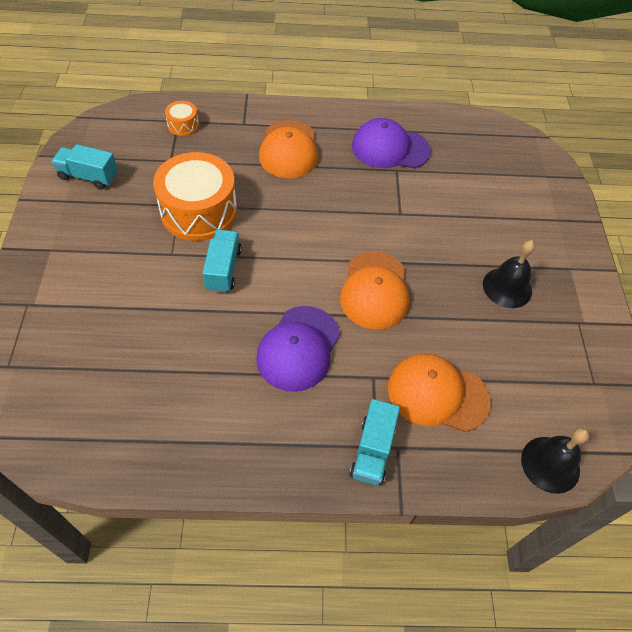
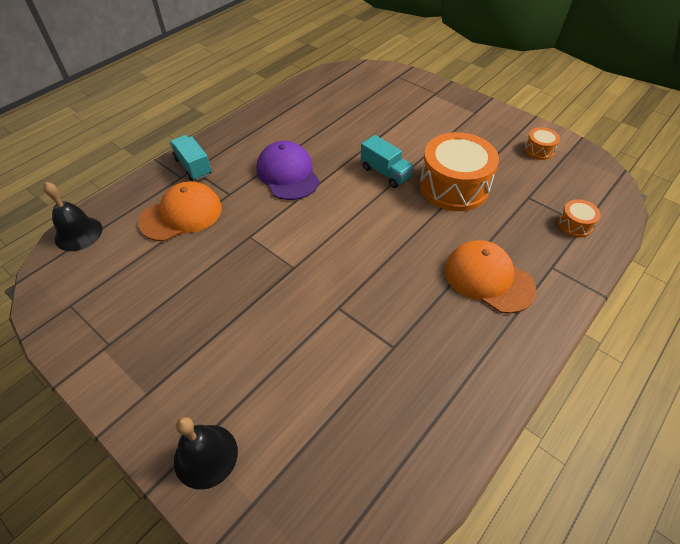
camera: 135 degrees right, 5 degrees down
(88, 176) = (539, 150): turquoise truck -> orange drum
(375, 290) = (285, 236): orange cap -> none
(390, 148) = (428, 365): purple cap -> none
(507, 287) = (191, 322): black bell -> black bell (206, 456)

